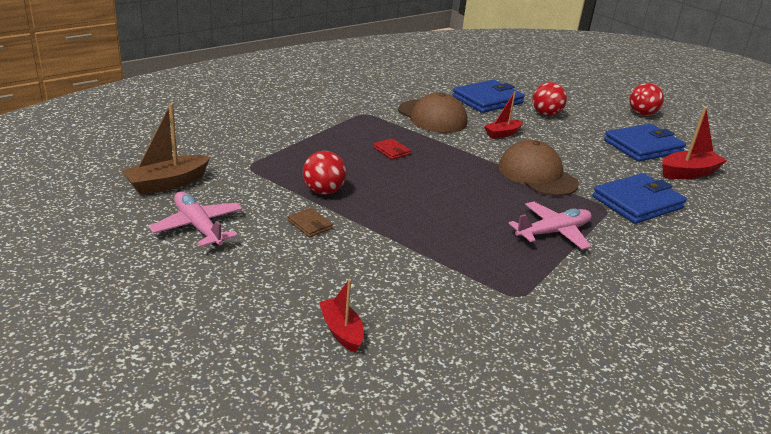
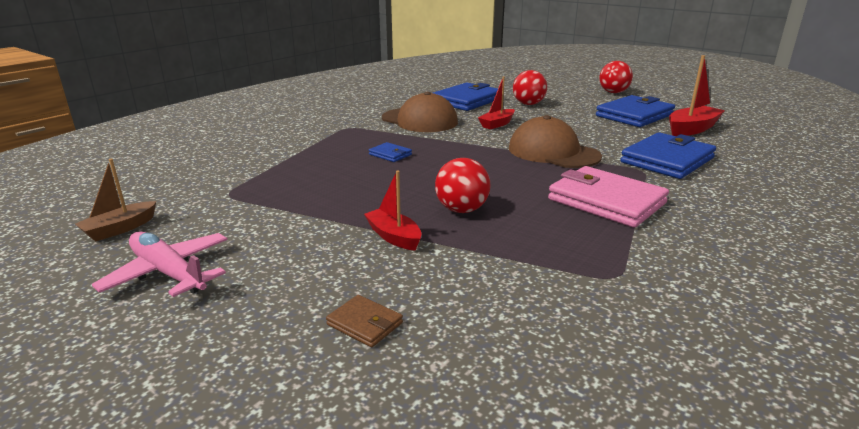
camera: 10 degrees left, 5 degrees down
(167, 183) = (120, 229): brown boat -> brown boat, size x0.65
(310, 224) = (321, 243): brown wallet -> brown wallet (364, 324)
(323, 191) = (327, 204): red ball -> red ball (461, 210)
(341, 331) = (413, 376): red boat -> red boat (394, 237)
(391, 151) = (390, 154): red wallet -> blue wallet
(553, 232) = (606, 201): pink plane -> pink wallet

